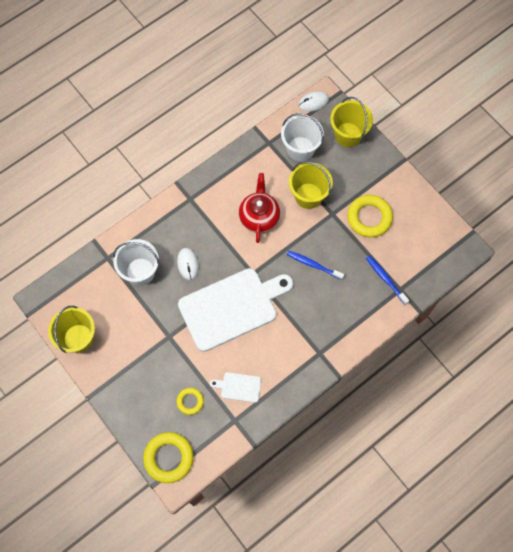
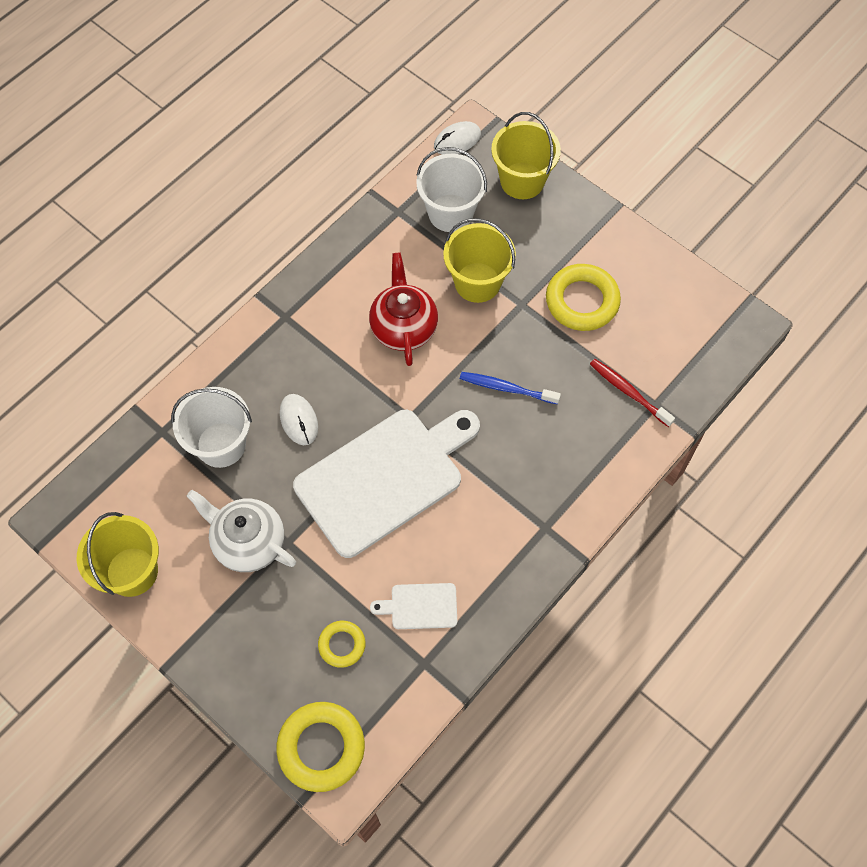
camera: 10 degrees left, 5 degrees down
(147, 332) = (248, 542): none -> white teapot
(385, 279) = (628, 392): blue toothbrush -> red toothbrush

